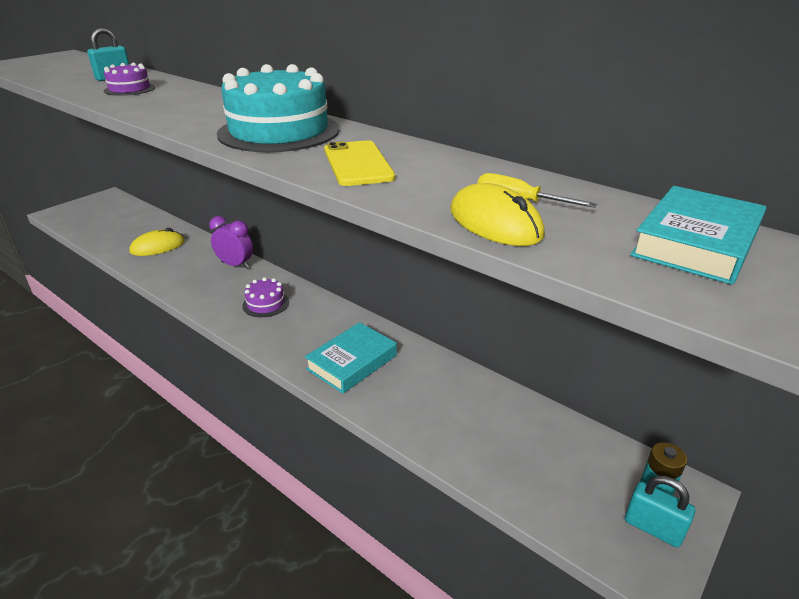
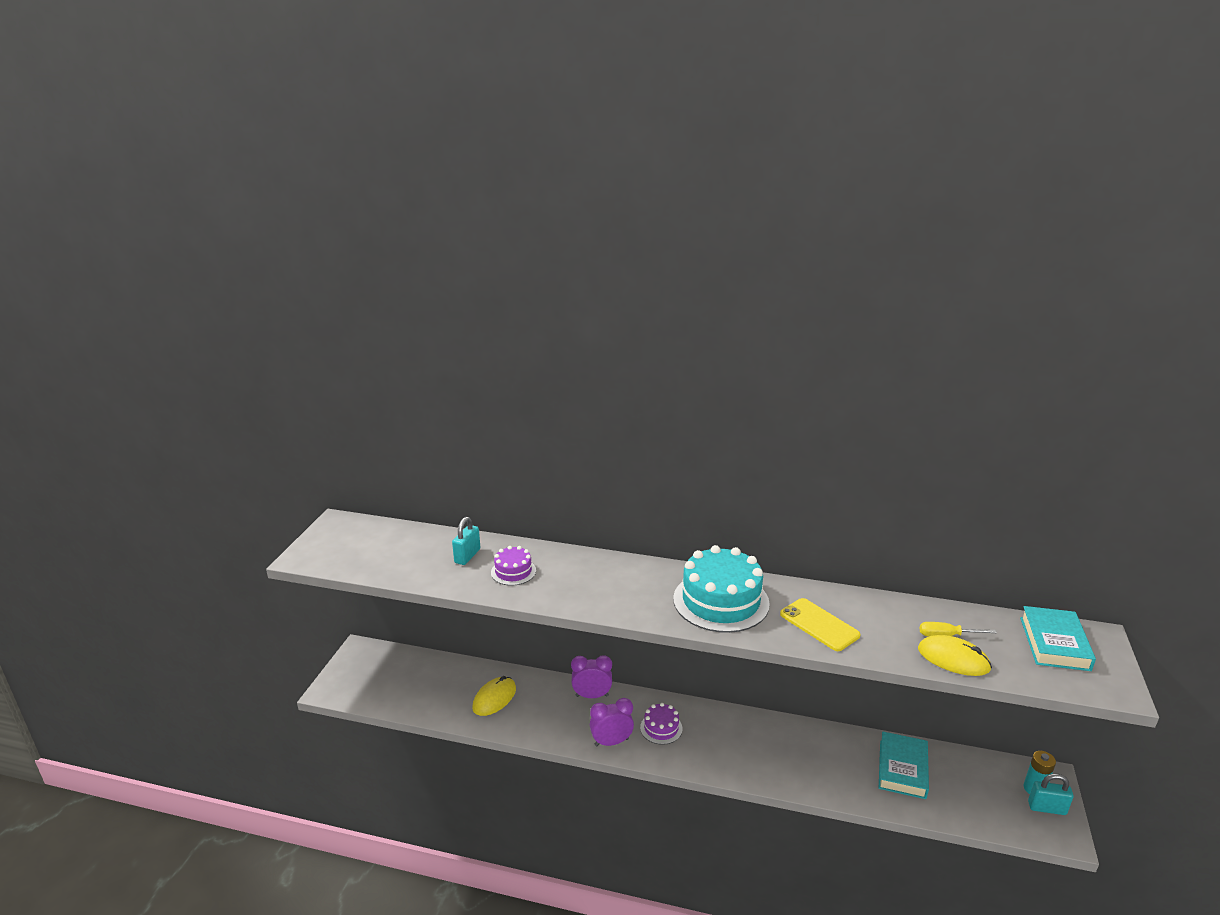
camera: 25 degrees left, 5 degrees down
(210, 301) = (611, 742): none -> purple clock
(352, 362) = (780, 759): turquoise book -> turquoise book (902, 769)

